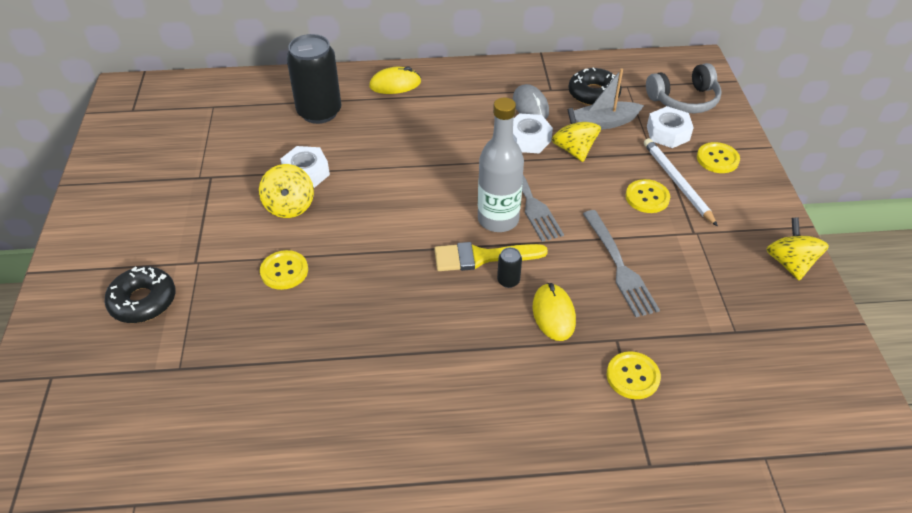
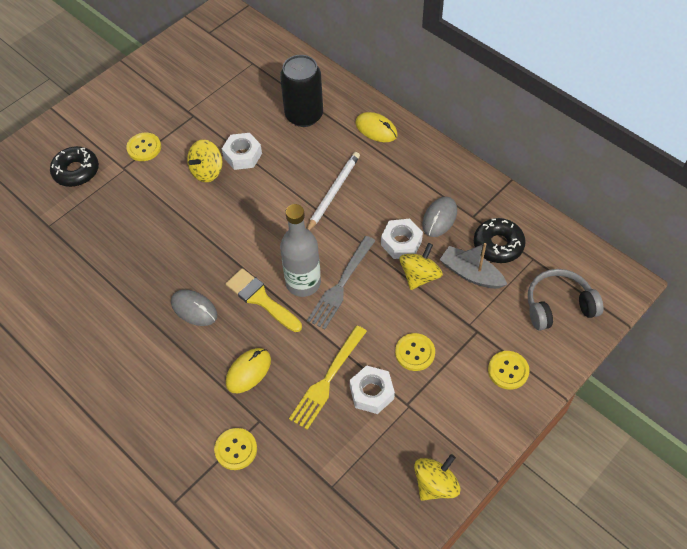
camera: 50 degrees right, 10 degrees up
(284, 271) = (155, 212): yellow button -> yellow button (144, 148)
(437, 311) = (194, 309): none -> grey mouse
(508, 281) = (254, 327): black can -> none
(619, 266) = (327, 379): grey fork -> yellow fork
(668, 133) = (504, 320): white nut -> white nut (371, 393)
(677, 183) = (451, 361): white pencil -> white pencil (333, 192)
(684, 100) = (558, 306): grey headphones -> grey headphones turned 135 degrees clockwise

